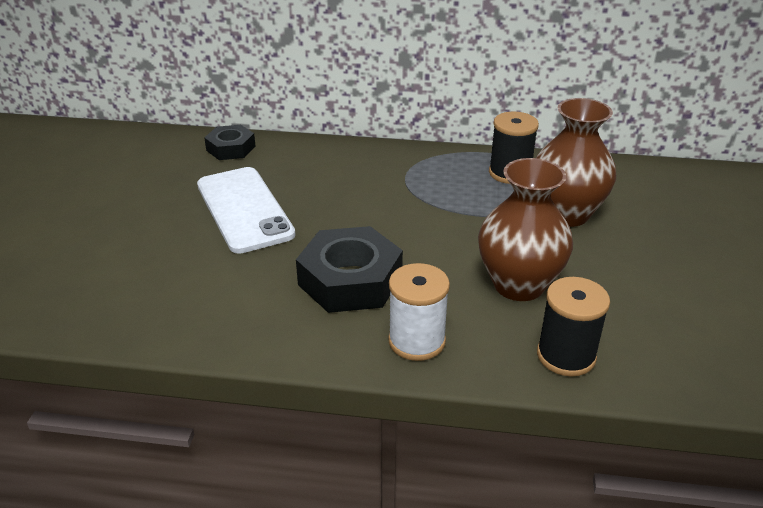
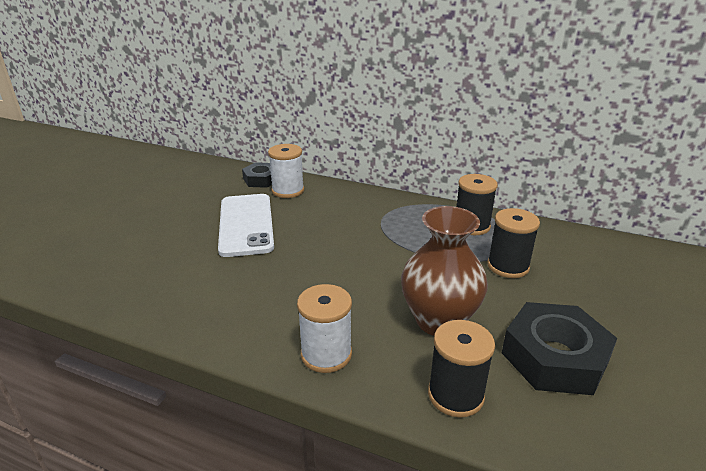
camera: 15 degrees right, 5 degrees down
(273, 159) = (288, 191): none -> white spool
(350, 280) = (297, 292): black nut -> black nut (554, 357)
(566, 214) = (508, 266): brown vase -> black spool

